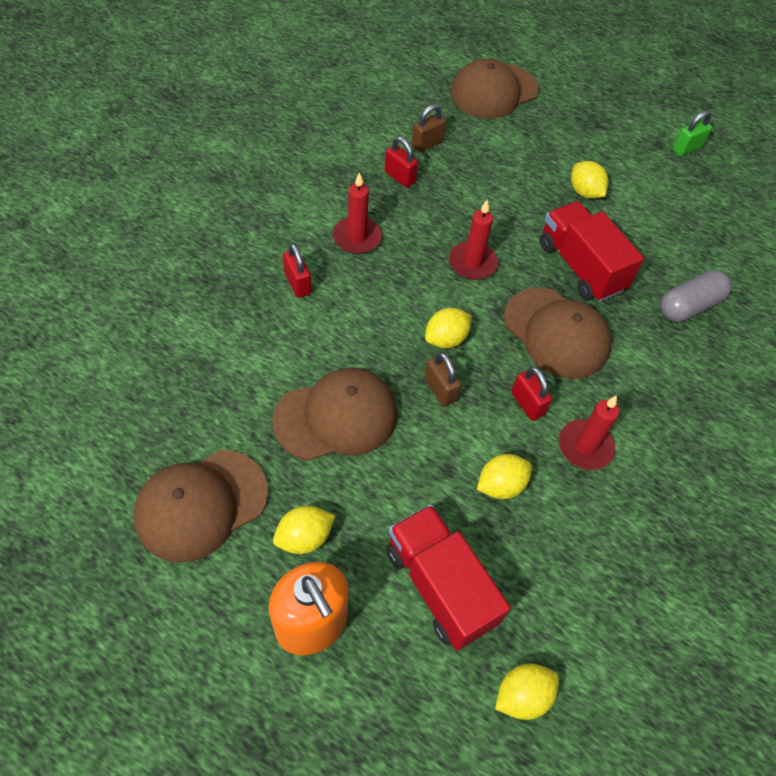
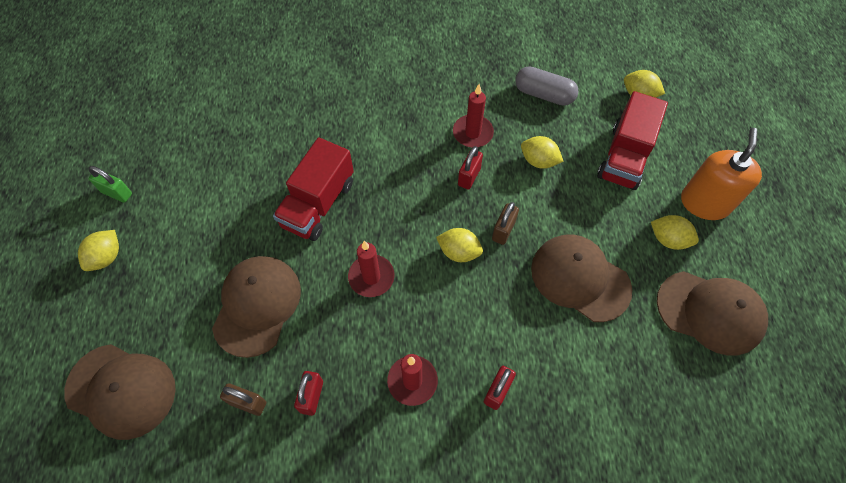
camera: 120 degrees left, 5 degrees up
(556, 333) = (395, 189): brown cap -> brown cap (257, 305)
(584, 192) = (227, 240): yellow lemon -> yellow lemon (107, 257)
(689, 306) = (306, 126): grey capsule -> grey capsule (544, 94)

